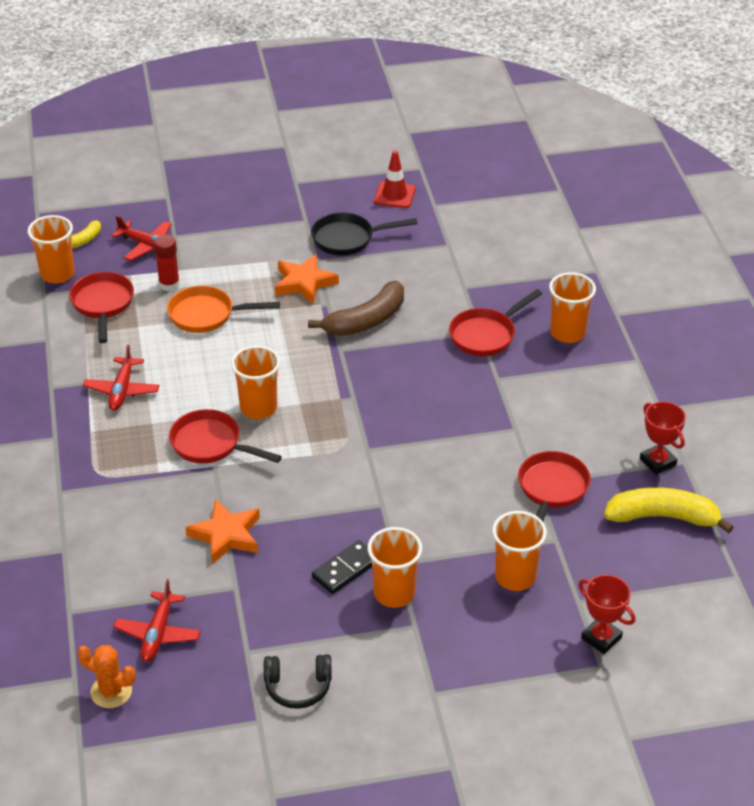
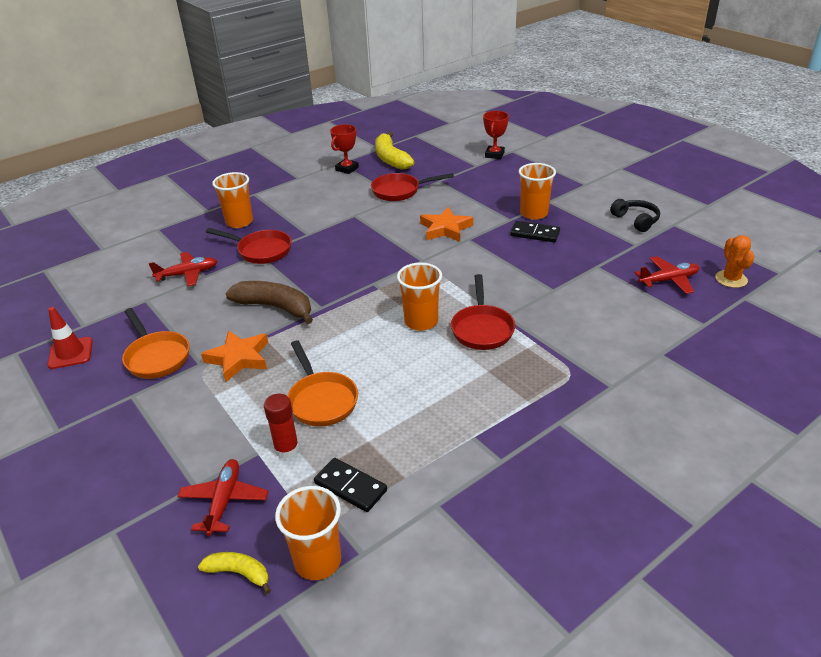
camera: 115 degrees left, 5 degrees down
(103, 305) = (350, 486): red pan -> black domino
(122, 390) = (464, 408): red plane -> red plane (187, 274)
(226, 535) = (560, 286): orange star -> orange star (445, 229)
(348, 239) = (156, 357): black pan -> orange pan
(515, 577) = (479, 184): orange cup -> none

